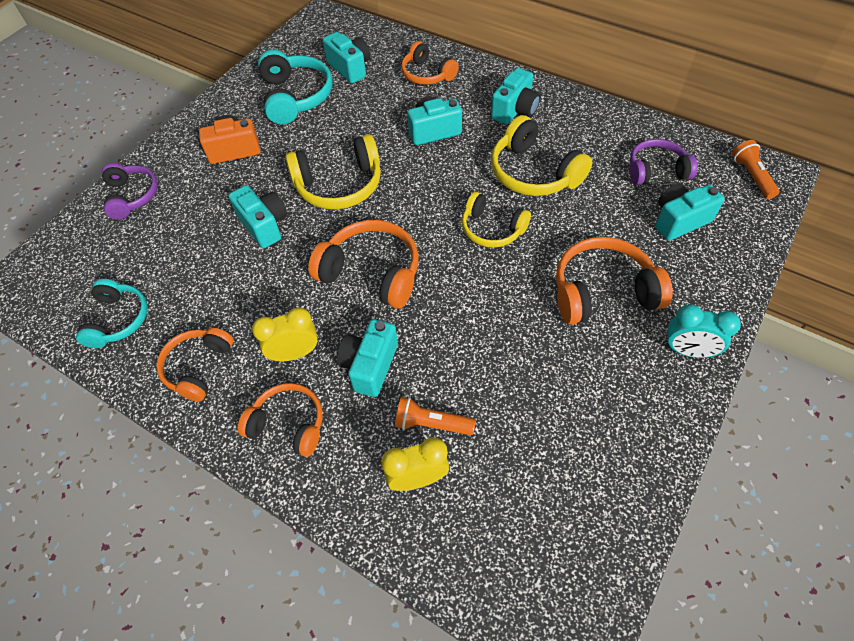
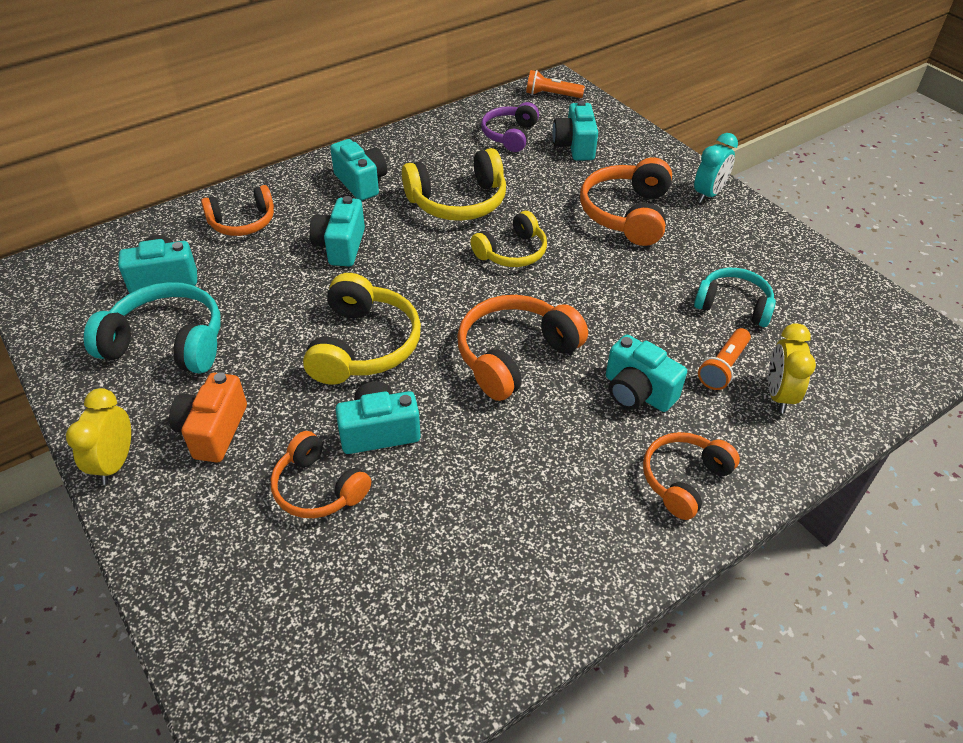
camera: 70 degrees left, 10 degrees down
(118, 319) = (444, 633): turquoise headphones -> turquoise headphones (733, 305)
(132, 196) = (207, 575): purple headphones -> none
(198, 367) = (570, 550): orange headphones -> orange headphones (318, 488)
(294, 353) = (593, 450): yellow clock -> yellow clock (115, 463)

